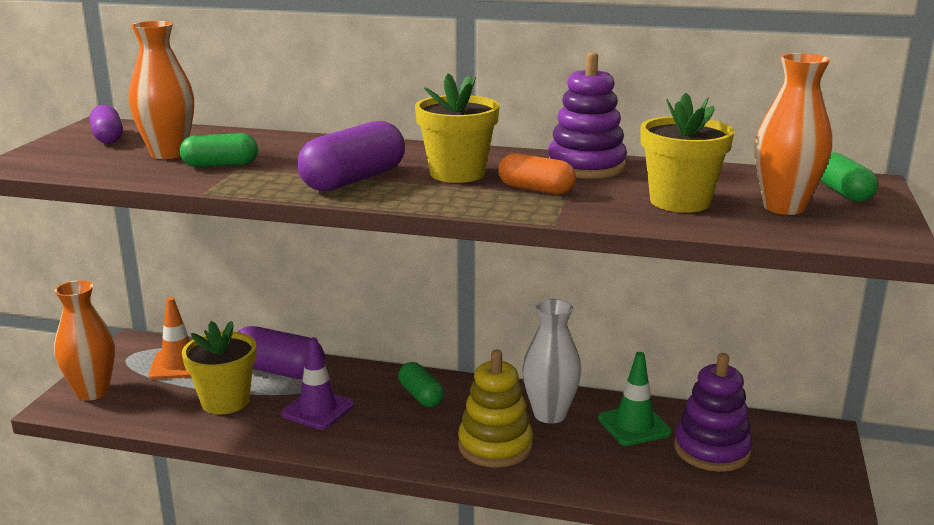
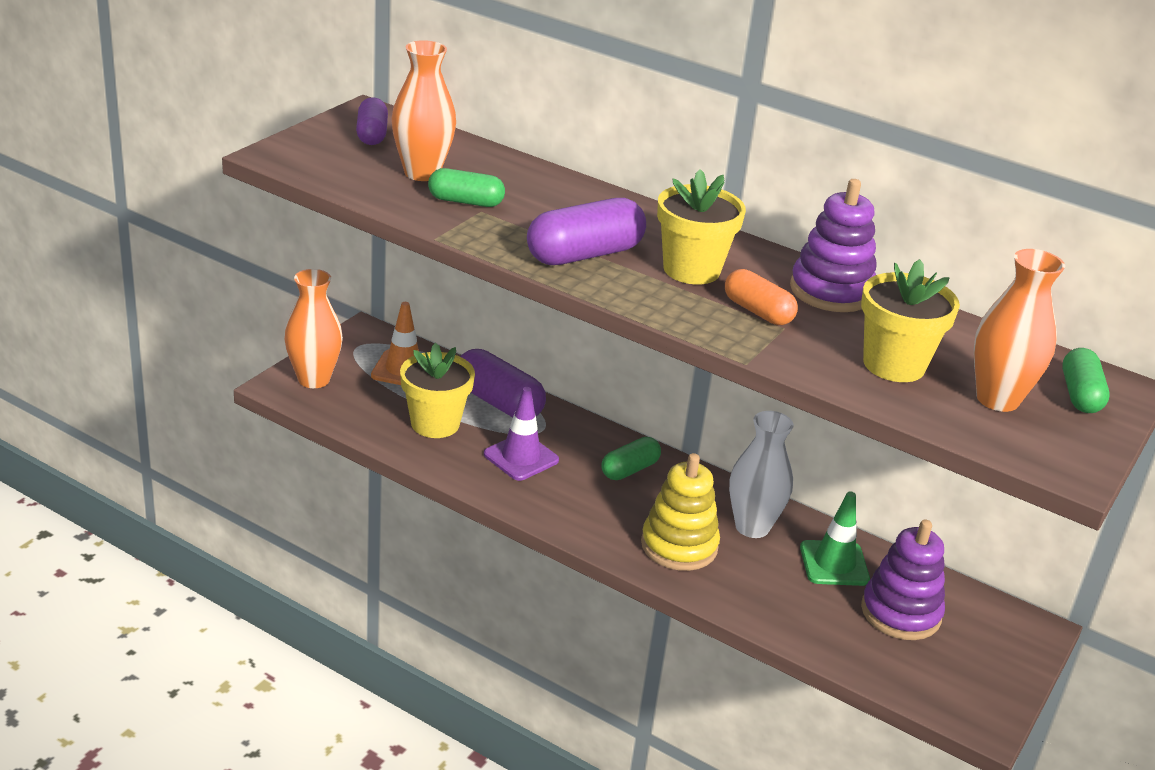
camera: 15 degrees right, 10 degrees up
(421, 396) = (630, 470): green capsule -> green capsule turned 60 degrees clockwise

